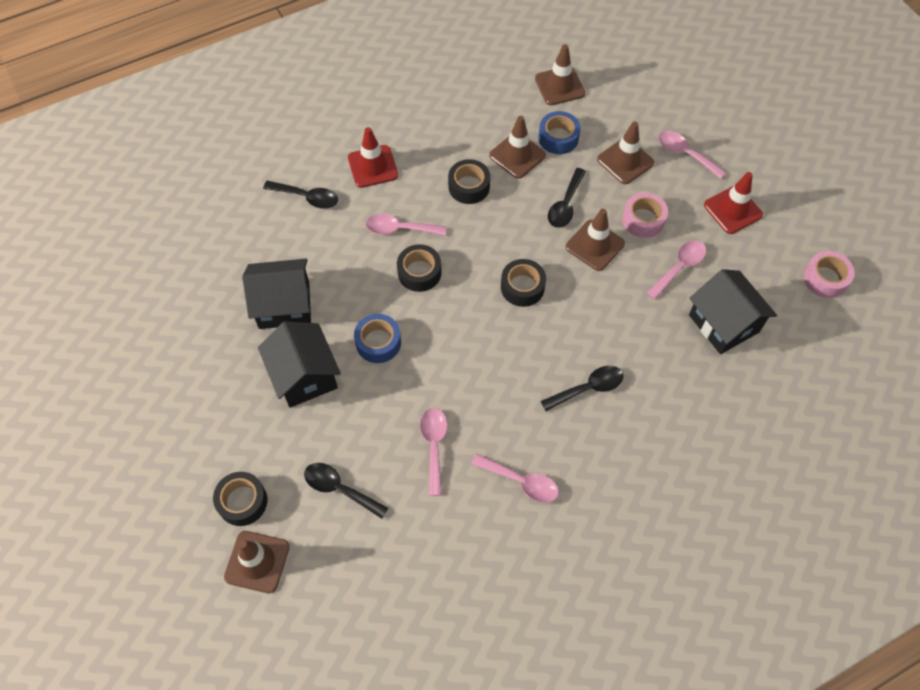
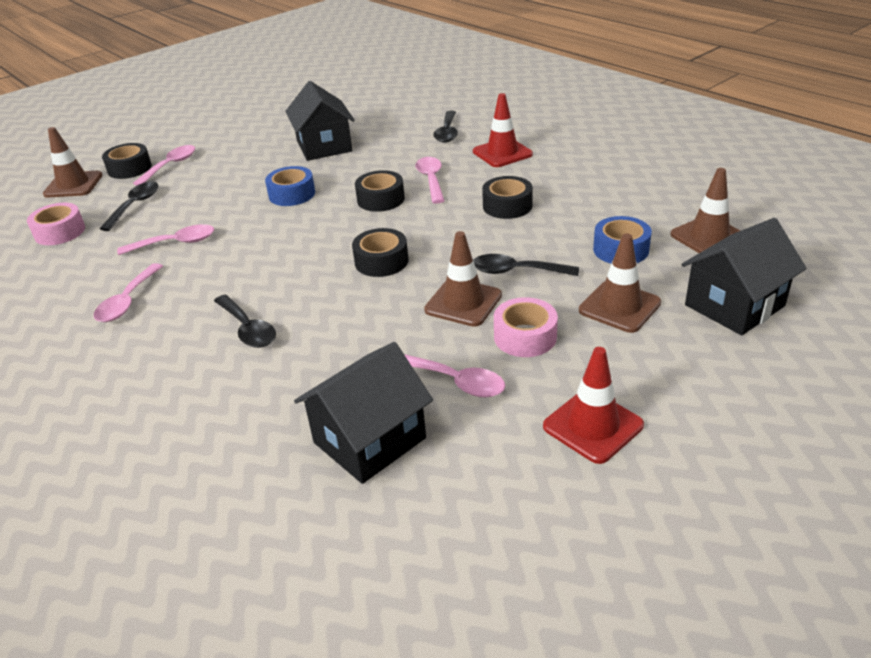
camera: 80 degrees right, 25 degrees down
(304, 376) = (251, 169): black house -> black house (734, 305)
(517, 155) = (572, 227): brown traffic cone -> none
(685, 154) = (673, 361): pink spoon -> pink spoon (170, 166)
(825, 279) = (499, 568): pink tape -> pink tape (60, 232)

